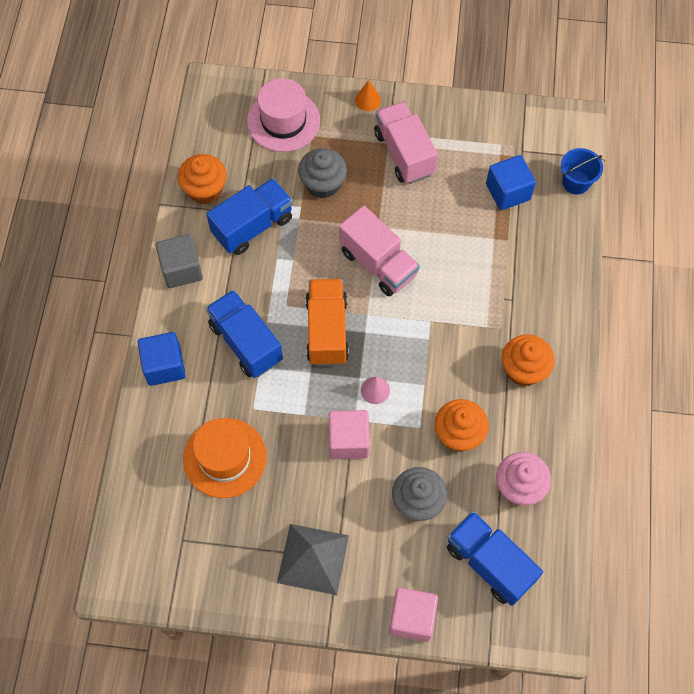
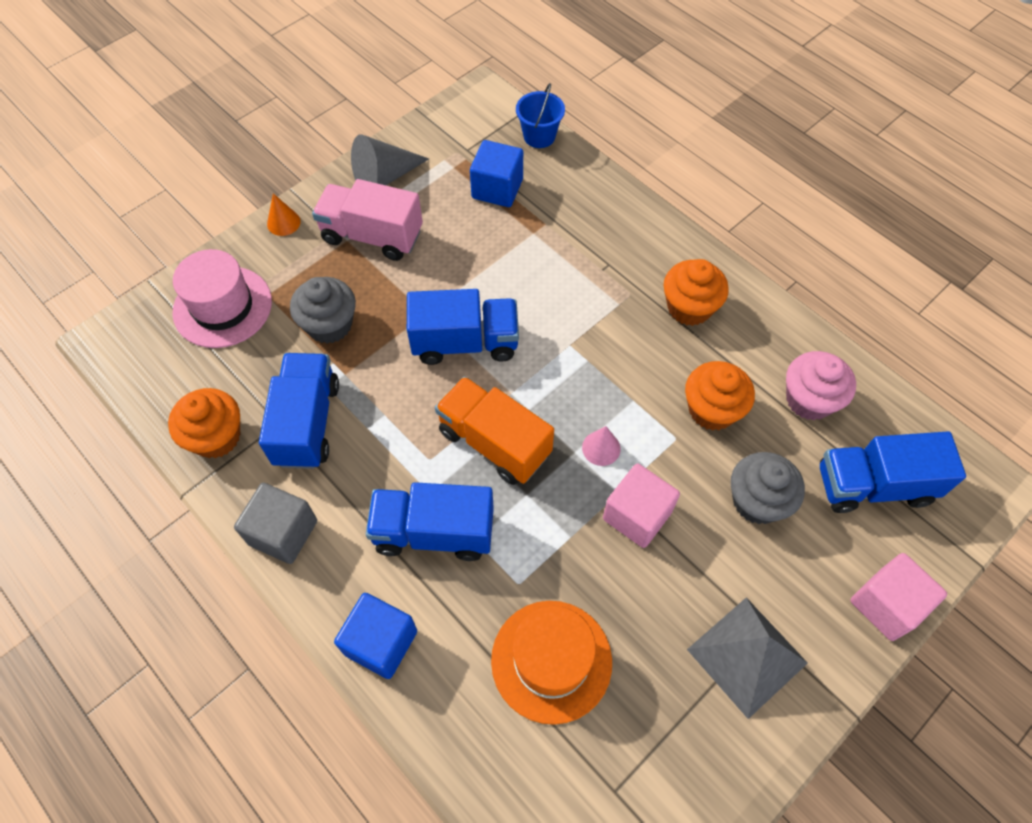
camera: 50 degrees left, 5 degrees down
(378, 263) = (465, 342): pink truck -> blue truck
(453, 123) = (384, 177): none -> grey cone

